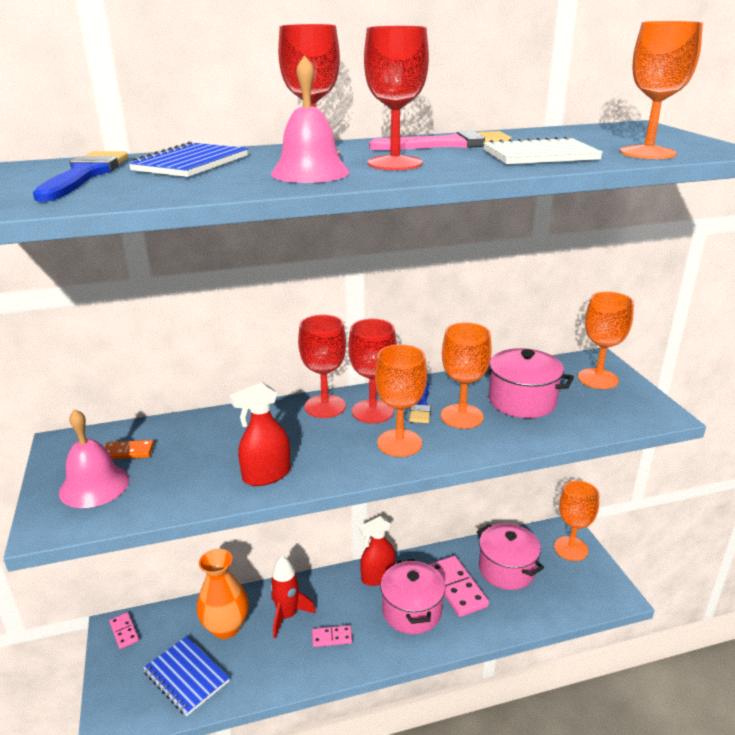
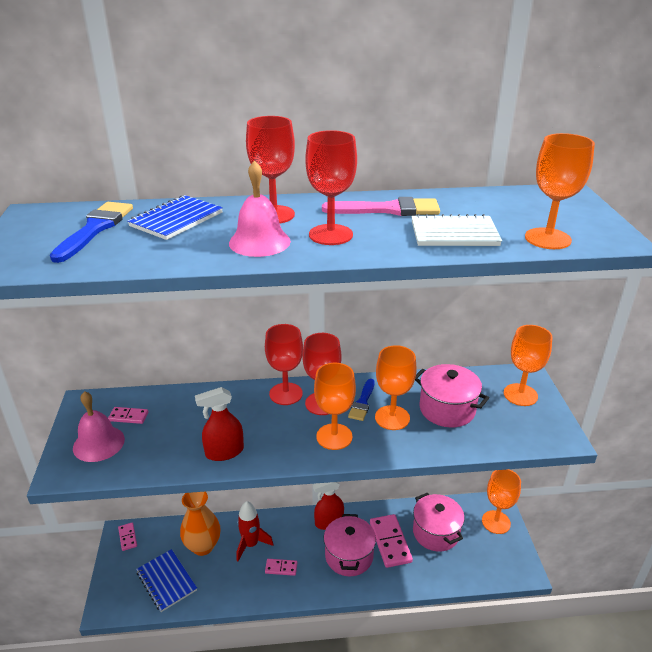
camera: 10 degrees right, 5 degrees up
(128, 452) = (128, 417): orange domino -> pink domino

